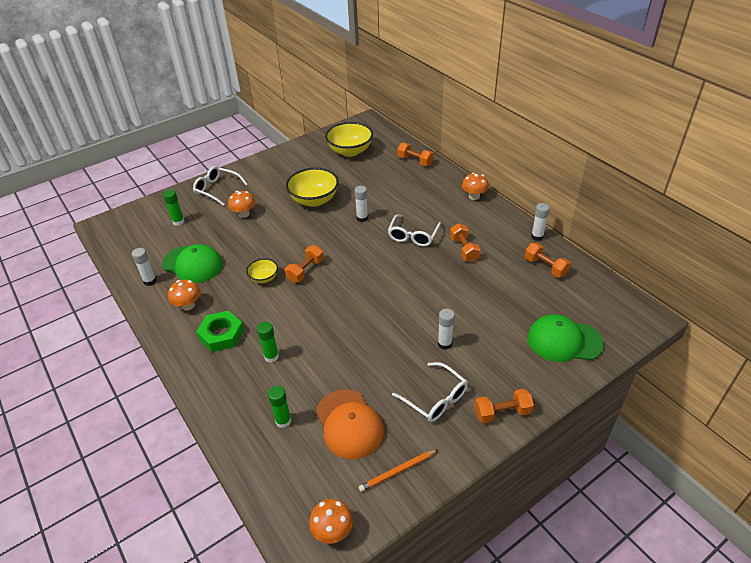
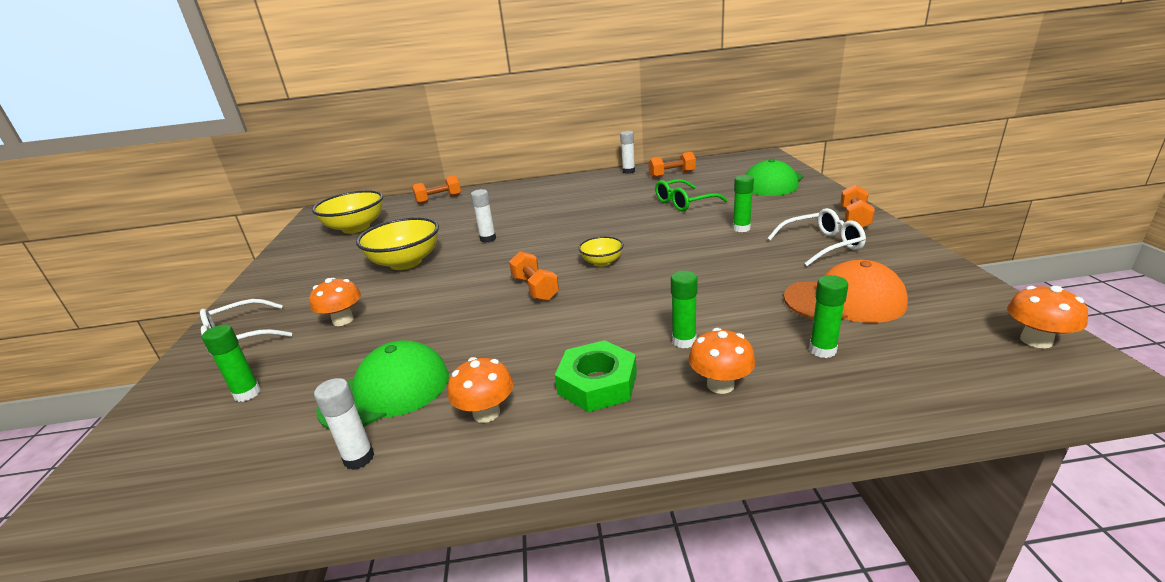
camera: 60 degrees left, 15 degrees down
(264, 278) = (510, 323): yellow bowl -> yellow bowl (602, 262)
(397, 471) = (931, 282): orange pencil -> none
(413, 236) = (557, 218): white glasses -> none
(444, 344) = (741, 228): white glue stick -> green glue stick
(464, 249) = (610, 199): orange dumbbell -> none
(474, 196) = (538, 184): orange mushroom -> orange mushroom (720, 385)
(481, 295) = (684, 203): none -> green glasses

